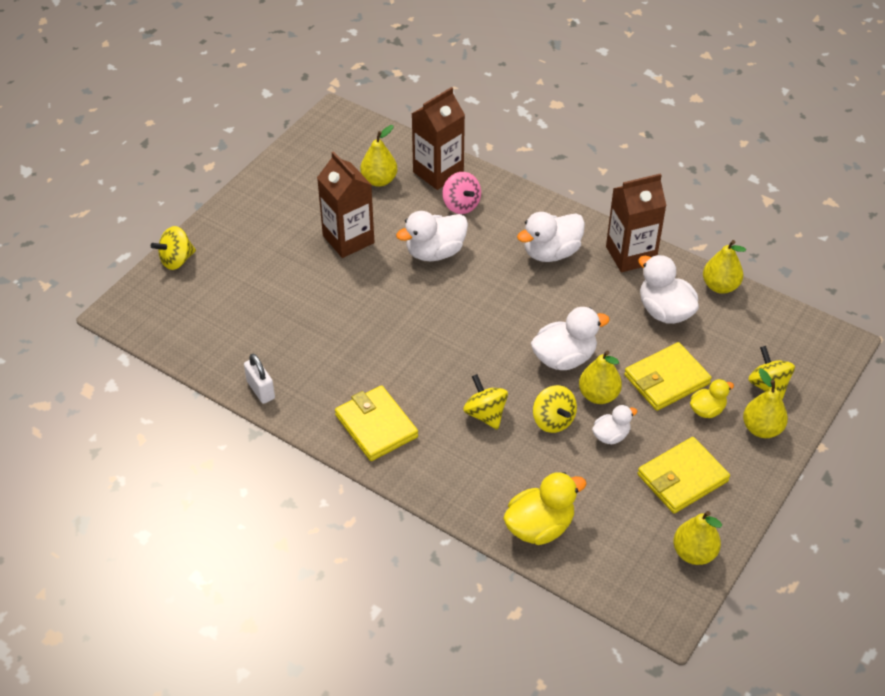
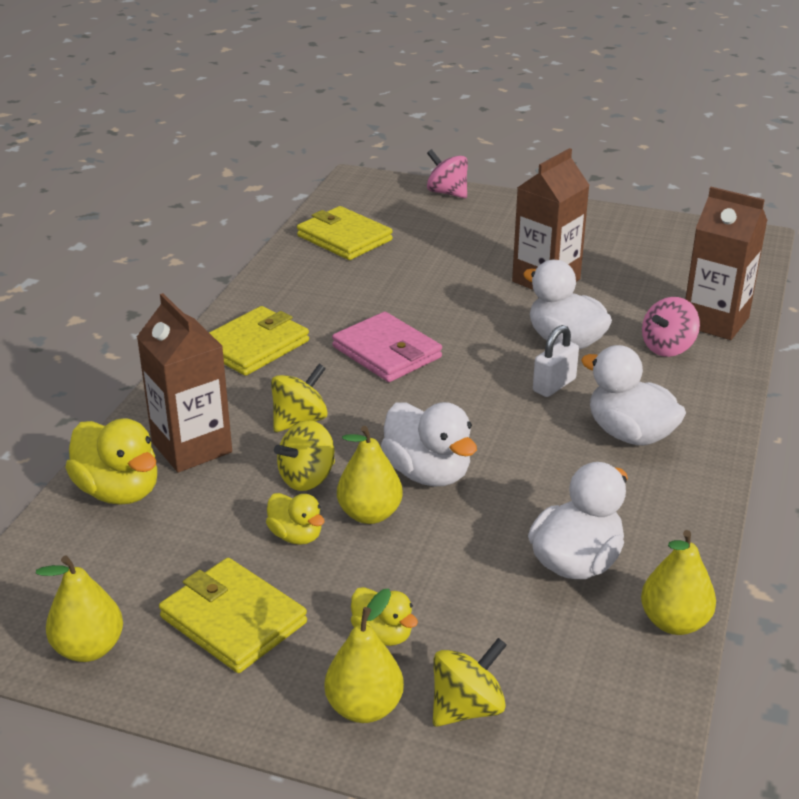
camera: 75 degrees right, 15 degrees down
(176, 260) = (447, 193): yellow spinning top -> pink spinning top
(261, 390) = (283, 268): white padlock -> white padlock (554, 385)
(379, 180) = (664, 283): yellow pear -> none
(414, 349) = (387, 352): none -> pink wallet
(611, 436) = (296, 535): white duck -> yellow duck
(630, 255) = (678, 511): brown carton -> brown carton (192, 447)
(666, 379) = (429, 581): yellow wallet -> yellow wallet (344, 238)

